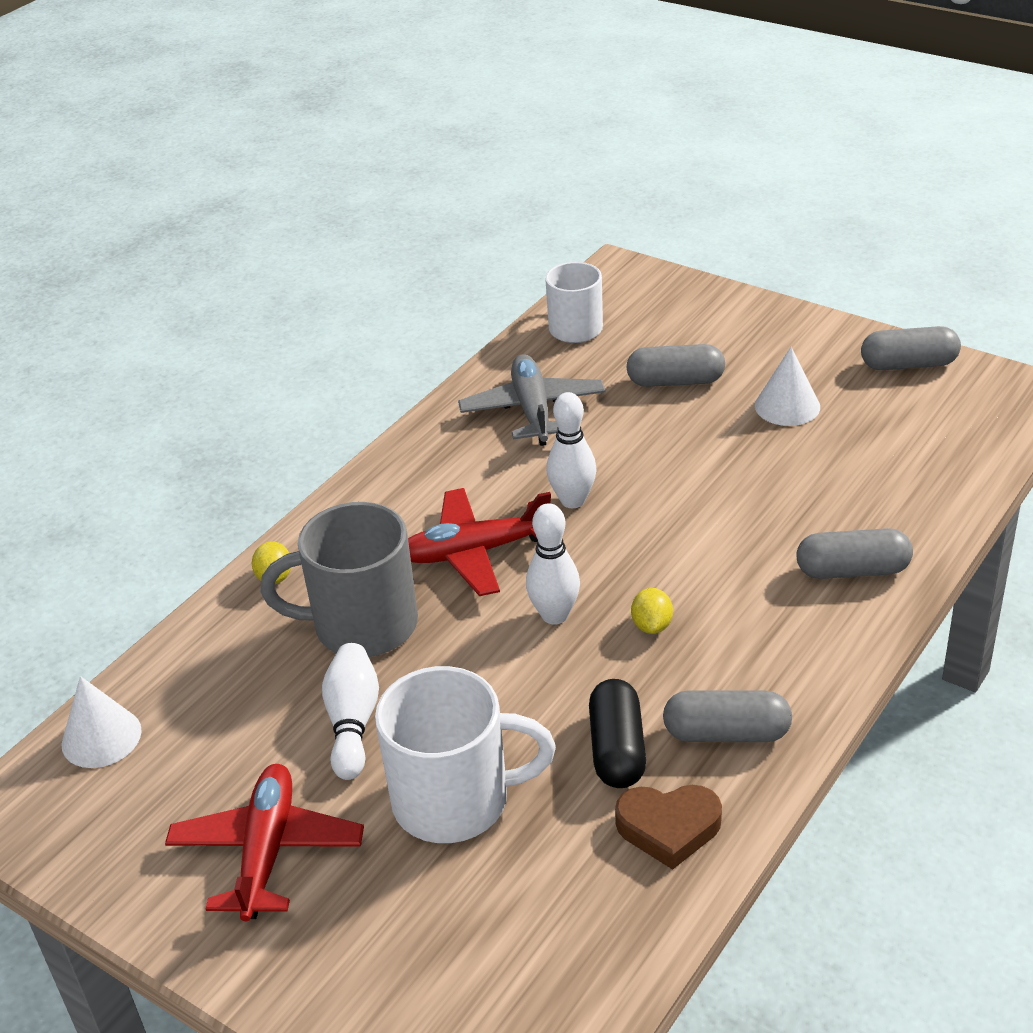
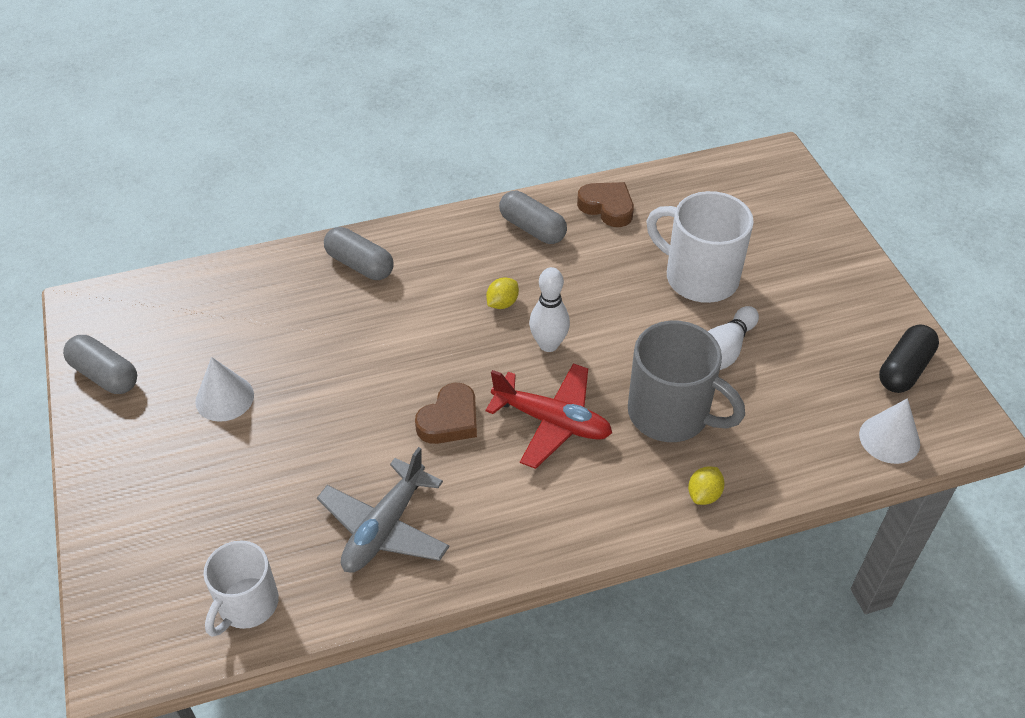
camera: 145 degrees left, 10 degrees up
(267, 851) = (818, 310): red plane -> none
(573, 500) = (450, 420): white bowling pin -> brown heart
(617, 749) = (593, 253): black capsule -> black capsule (904, 369)
(675, 381) = (257, 478): grey capsule -> none

